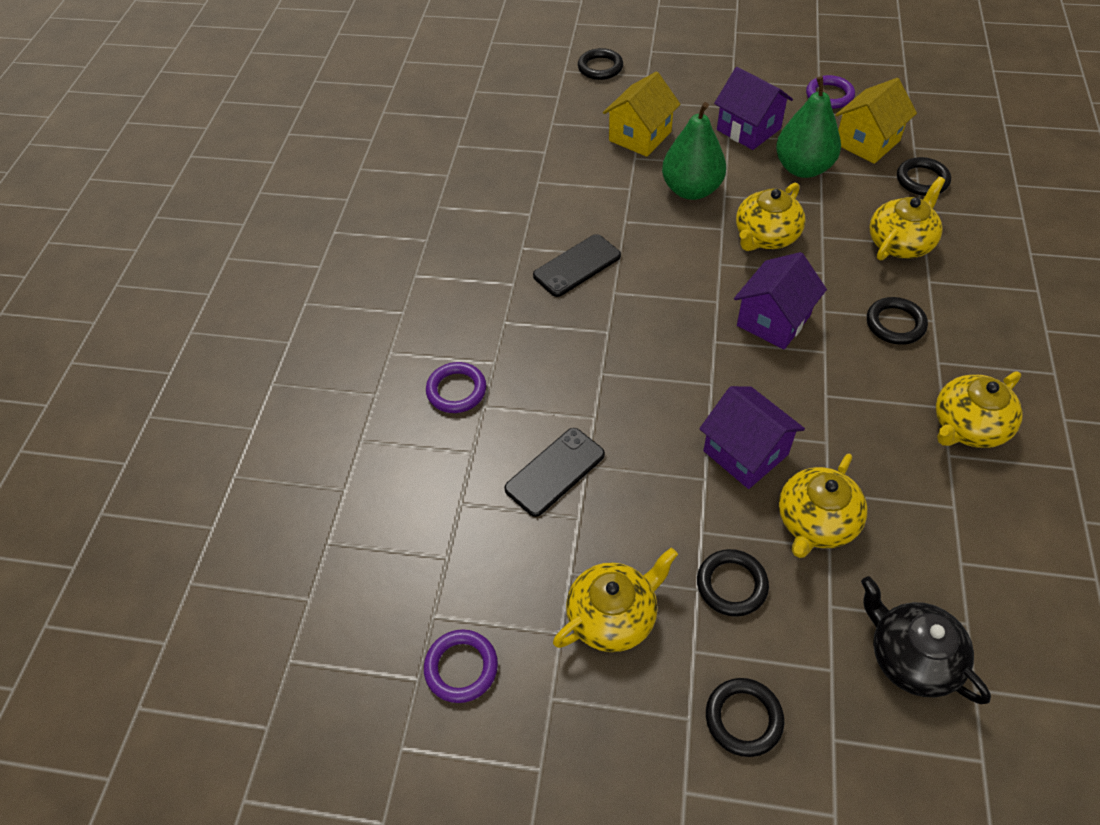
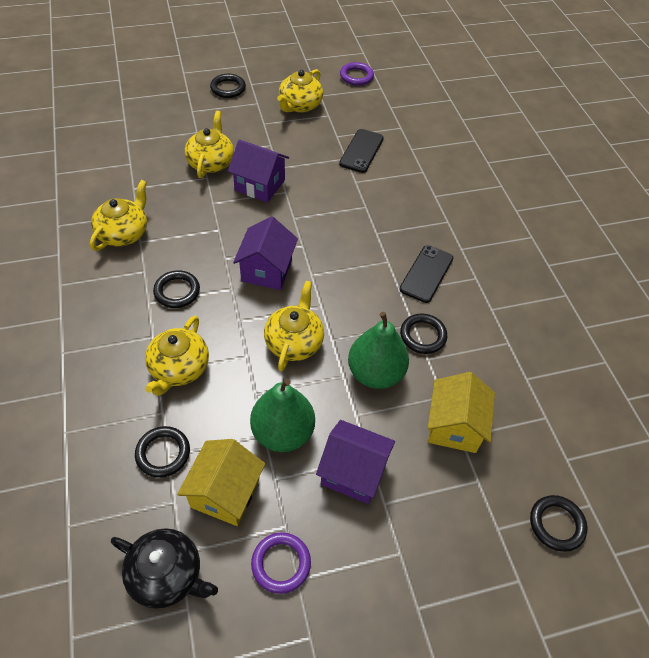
camera: 150 degrees right, 0 degrees up
(456, 390) = (444, 175): purple ring -> none
(731, 585) = (248, 128): black ring -> black ring (423, 335)
(911, 657) = (155, 122): black teapot -> black teapot (167, 574)

